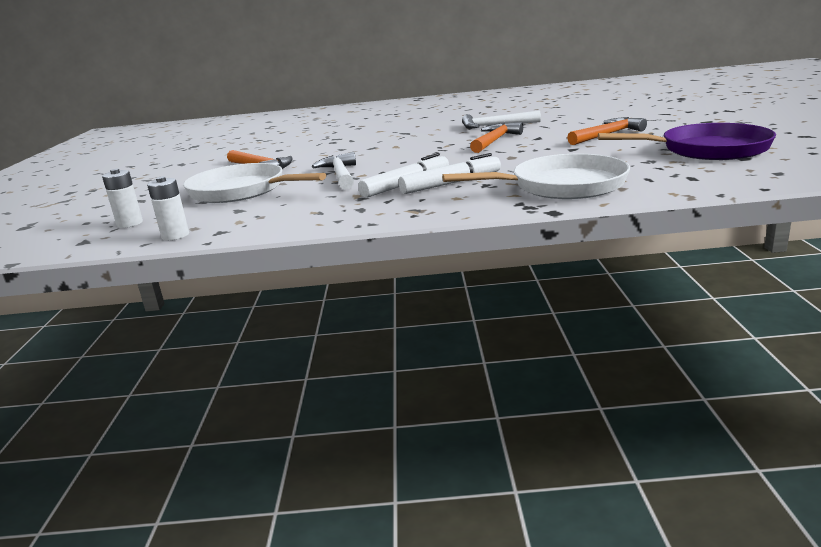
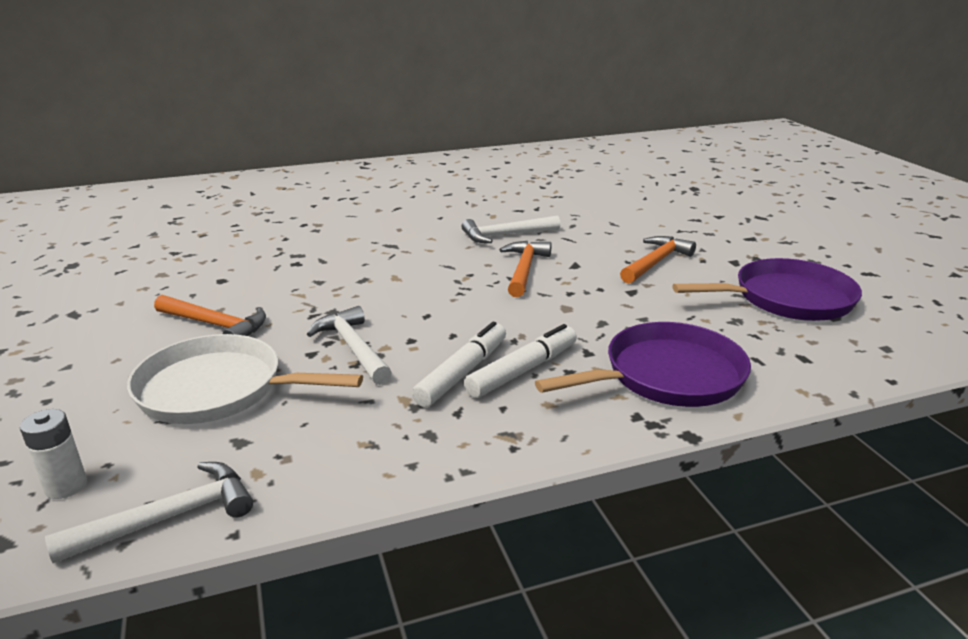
camera: 20 degrees left, 5 degrees up
(175, 235) = (168, 518): white battery -> white hammer
(562, 186) = (667, 375): white pan -> purple pan

